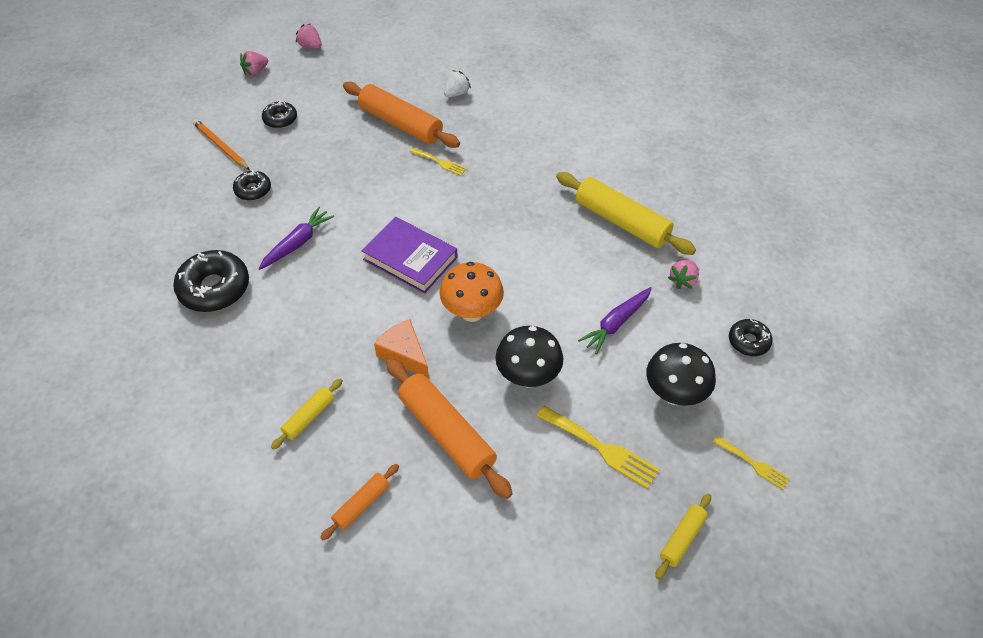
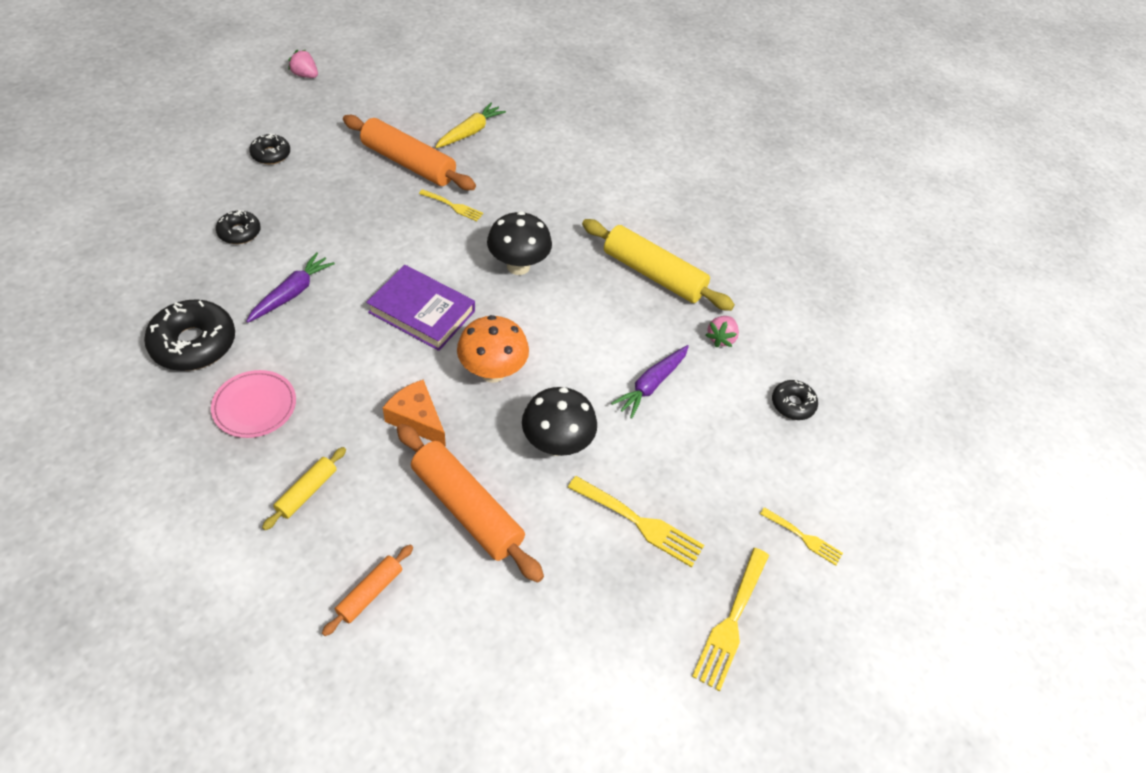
camera: 10 degrees left, 0 degrees up
(221, 146) = (201, 183): orange pencil -> none
(255, 71) = (242, 100): pink strawberry -> none
(265, 342) = (255, 406): none -> pink plate
(456, 93) = (470, 132): white strawberry -> yellow carrot
(674, 394) = (716, 462): black mushroom -> black mushroom (518, 266)
(682, 538) = (731, 622): yellow rolling pin -> yellow fork

